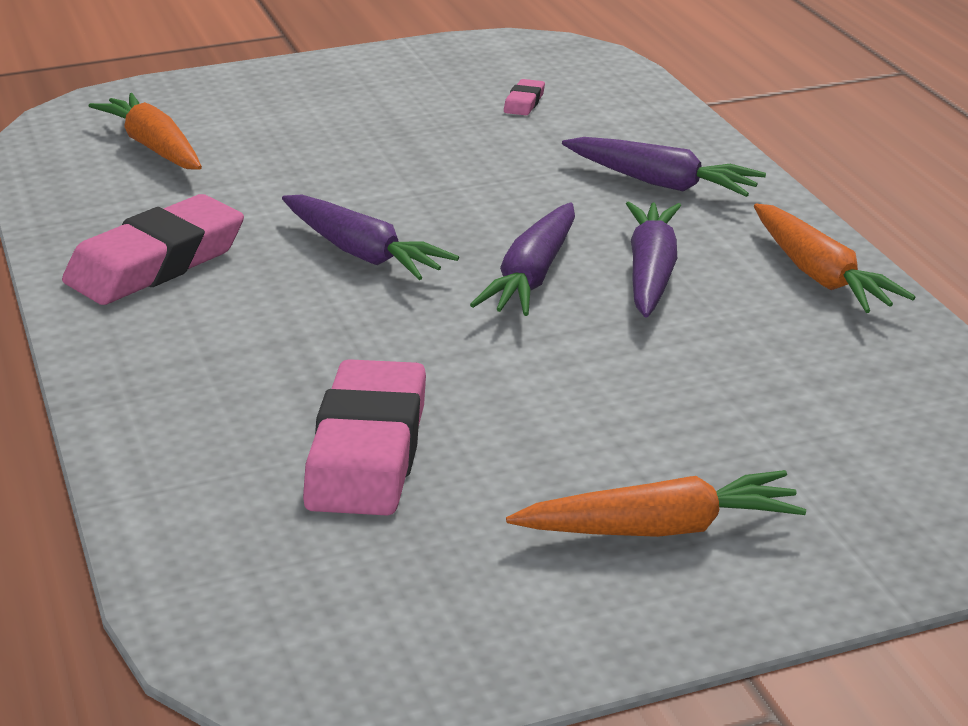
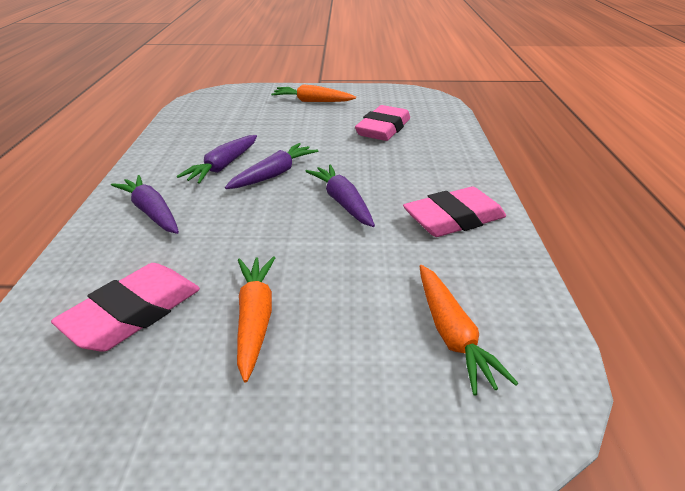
camera: 160 degrees left, 5 degrees up
(524, 102) = (134, 313): pink eraser -> pink eraser, size x2.42
(820, 275) = (161, 152): orange carrot -> orange carrot (255, 319)

